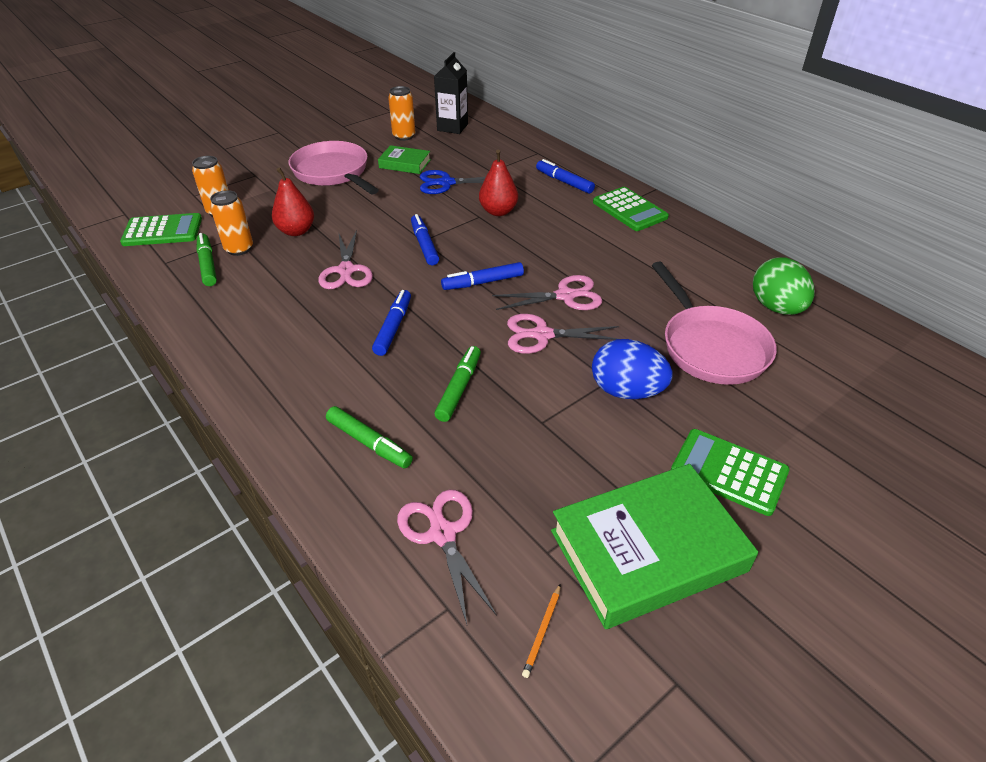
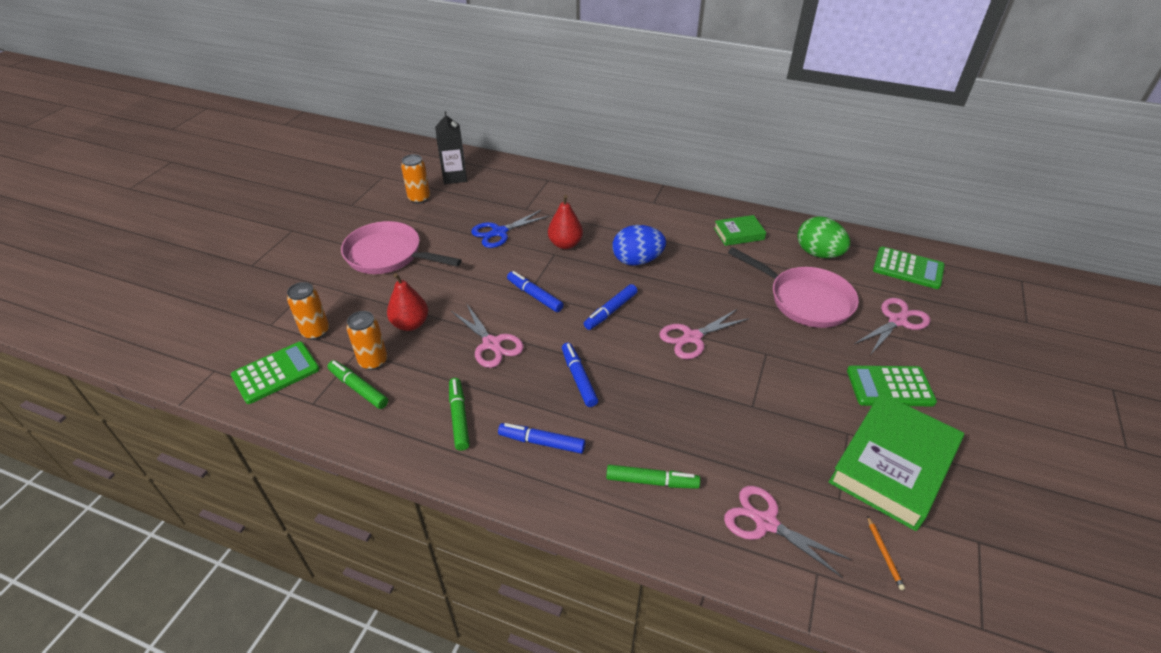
camera: 30 degrees left, 0 degrees up
(405, 164) = (446, 225): green book -> green book (738, 234)
(459, 388) = (674, 407): green marker -> green marker (459, 417)
(564, 182) = (592, 200): blue marker -> blue marker (542, 442)
(565, 296) = (679, 298): pink scissors -> pink scissors (897, 321)
(626, 391) = (784, 357): blue egg -> blue egg (637, 261)
(629, 210) = (660, 209): green calculator -> green calculator (908, 268)

